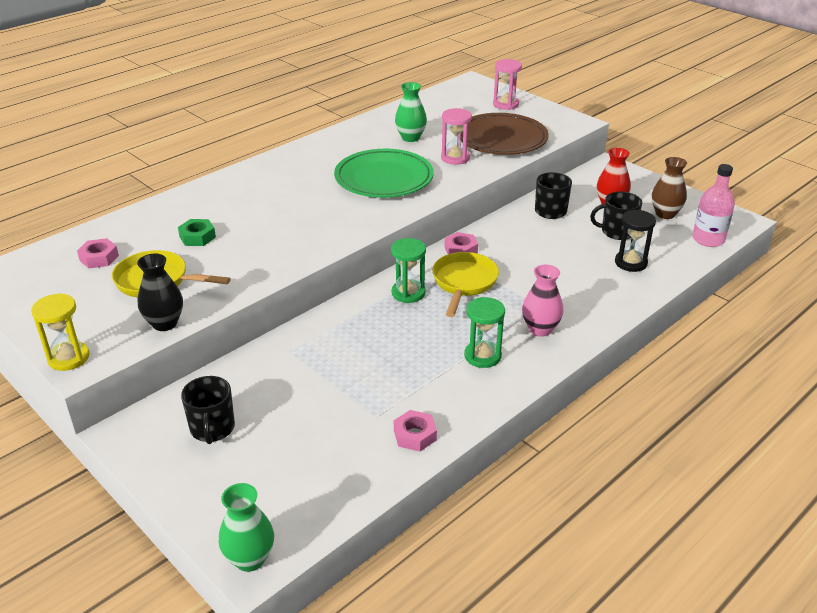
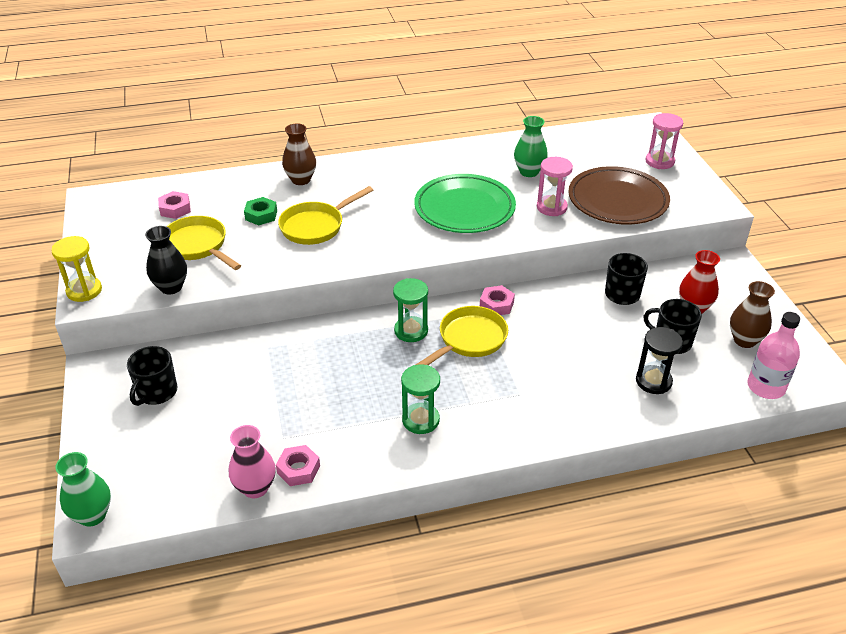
camera: 30 degrees right, 5 degrees up
(208, 198) = (301, 180): none -> brown vase
(261, 230) = (315, 226): none -> yellow pan
(540, 329) = (497, 415): pink vase -> pink vase (255, 488)

